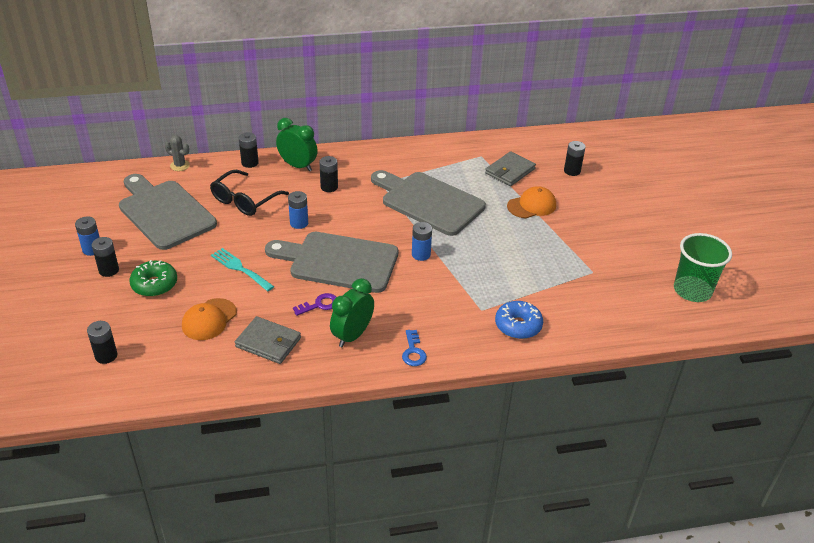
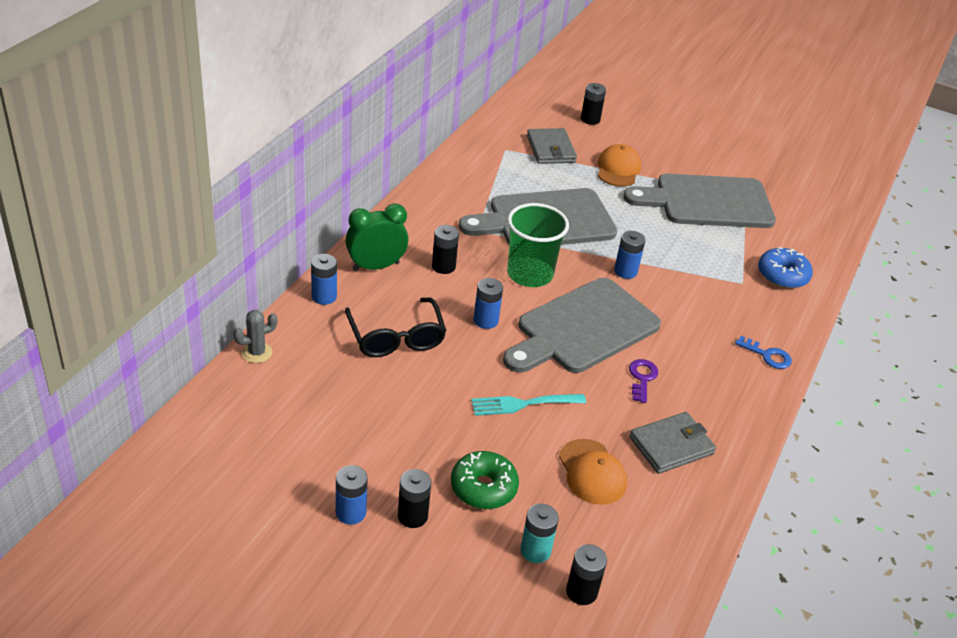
camera: 55 degrees left, 0 degrees up
(123, 325) = (535, 550): none -> turquoise battery
(164, 212) = (343, 412): grey cutting board -> grey cutting board (707, 202)
(250, 163) = (324, 296): black battery -> blue battery
(352, 335) = (710, 381): green clock -> none
(692, 290) = (814, 165): green cup -> green cup (530, 274)

